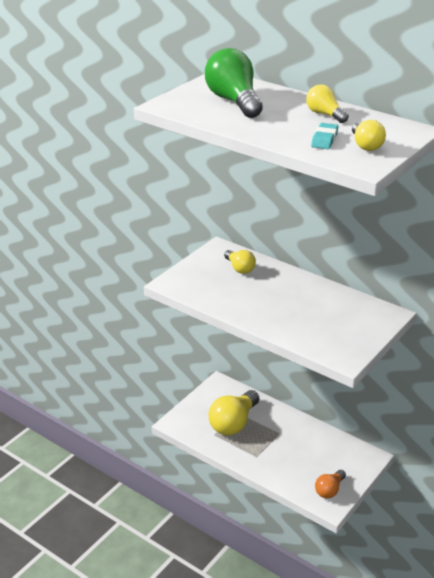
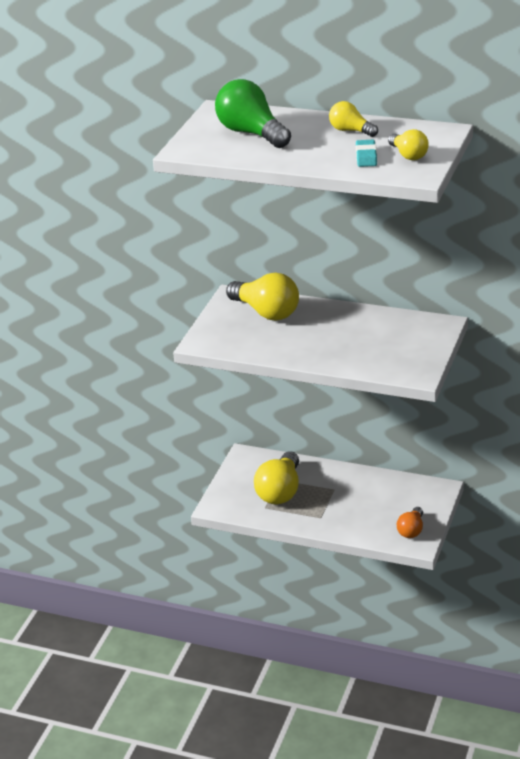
camera: 15 degrees left, 0 degrees up
(240, 268) = (266, 312): yellow light bulb -> yellow light bulb, size x1.78

